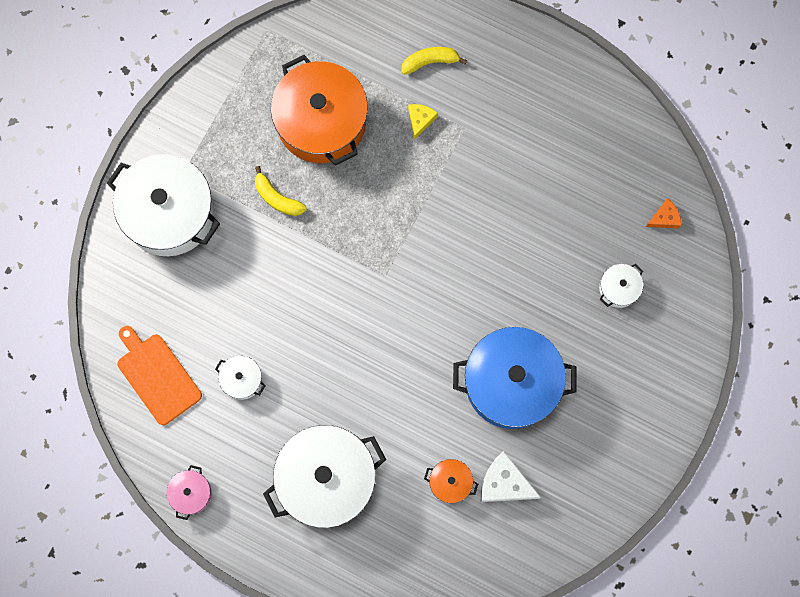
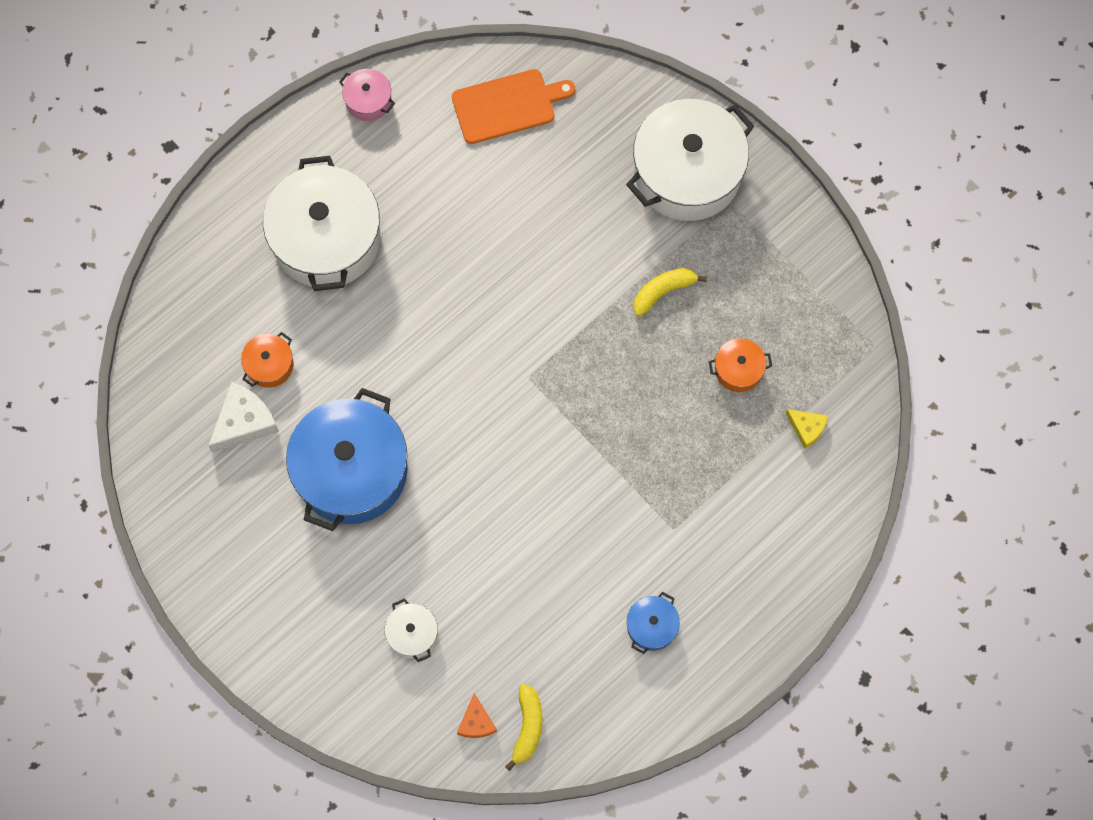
camera: 110 degrees right, 5 degrees down
(242, 379) = (470, 189): white pot -> none
(321, 121) = (738, 369): orange pot -> orange pot, size x0.44
(420, 120) = (701, 481): yellow cheese -> yellow cheese (807, 428)
(430, 61) = (770, 519): yellow banana -> yellow banana (527, 727)
(544, 119) = (651, 626): none -> blue pot

